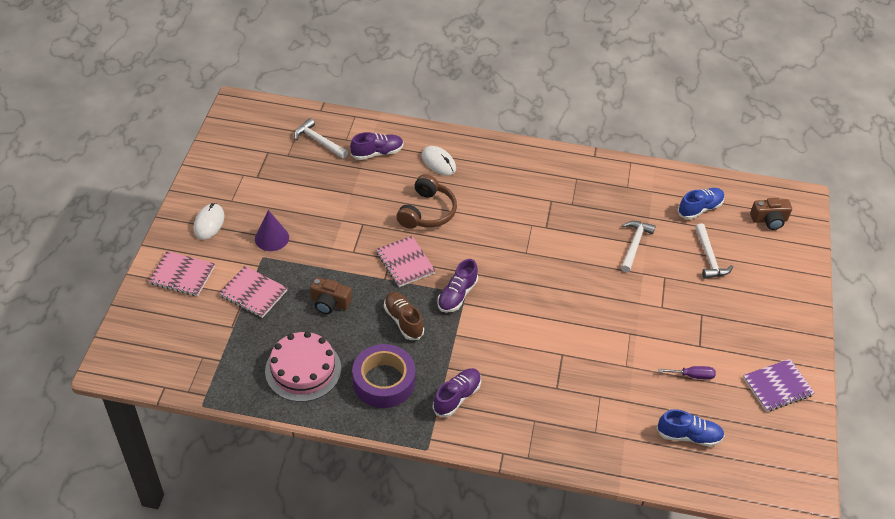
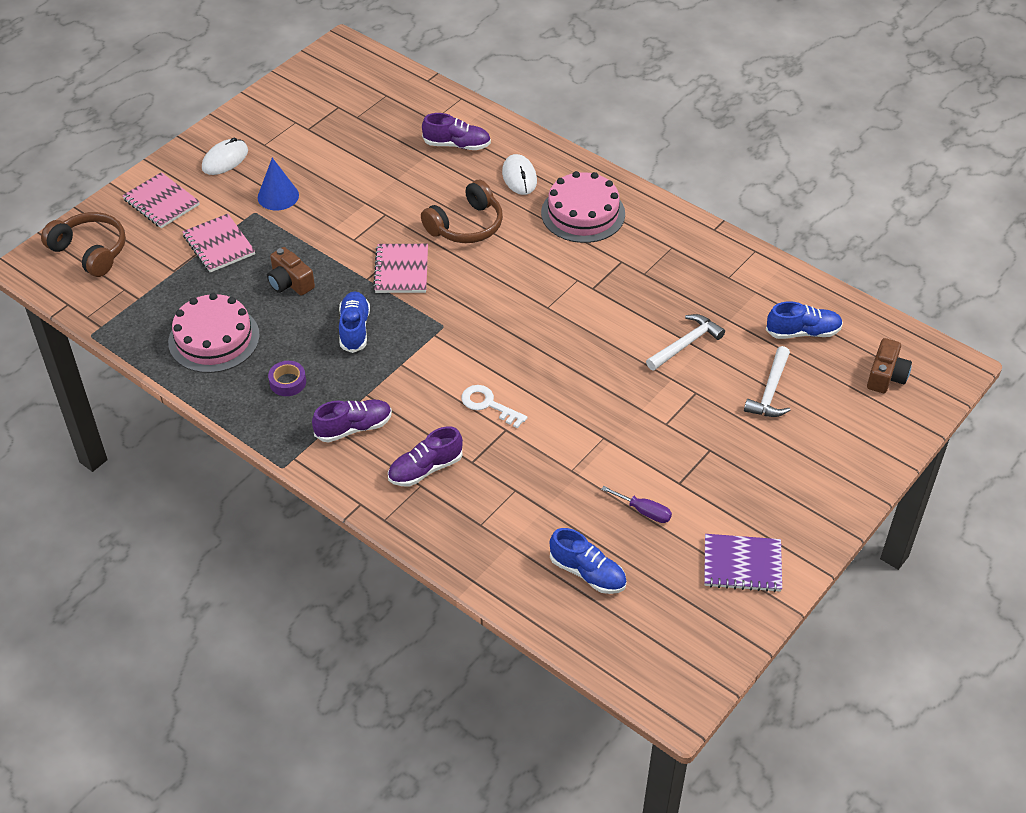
camera: 30 degrees right, 0 degrees up
(152, 336) = (90, 251): none -> brown headphones
(272, 238) = (278, 196): purple cone -> blue cone
(318, 141) = (401, 112): white hammer -> none
(383, 381) = (288, 382): purple tape -> purple tape, size x0.48
(403, 321) = (354, 329): brown shoe -> blue shoe
(457, 295) = (433, 324): purple shoe -> purple shoe (425, 469)
(501, 174) = (583, 213): none -> pink cake
(538, 340) = (488, 405): none -> white key
(769, 220) = (886, 376): brown camera -> brown camera turned 90 degrees counterclockwise

